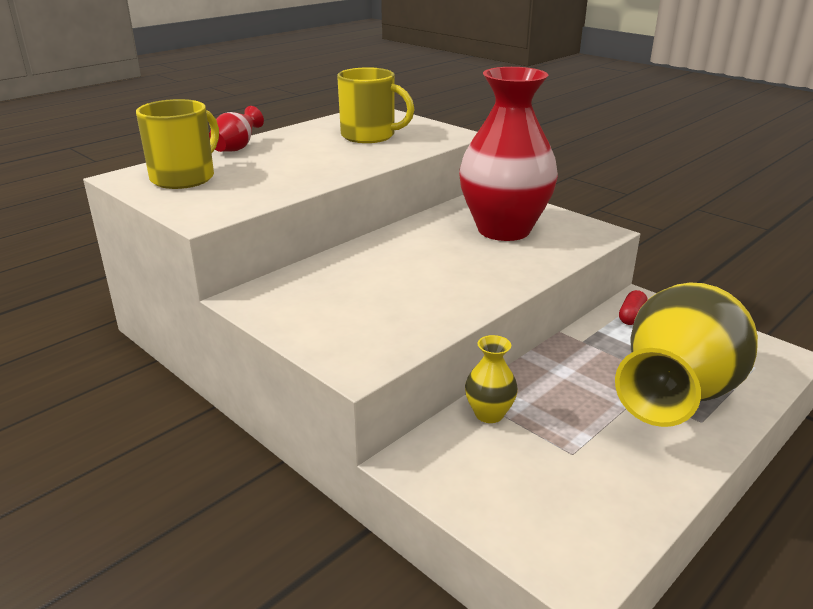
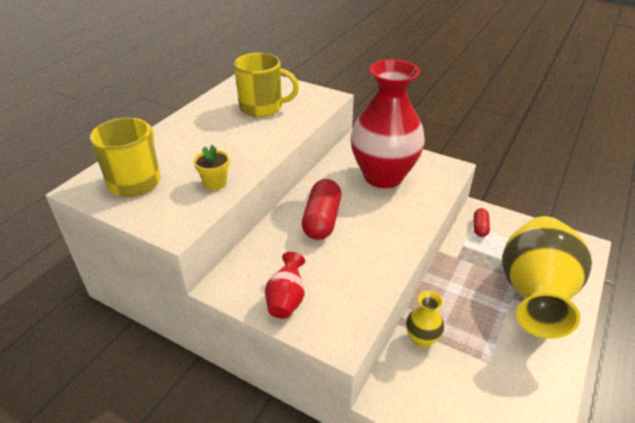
camera: 15 degrees left, 10 degrees up
(236, 148) = (161, 137): red vase -> red vase (286, 300)
(271, 188) = (215, 183): none -> yellow flower pot
(400, 259) = (322, 220): none -> red capsule

